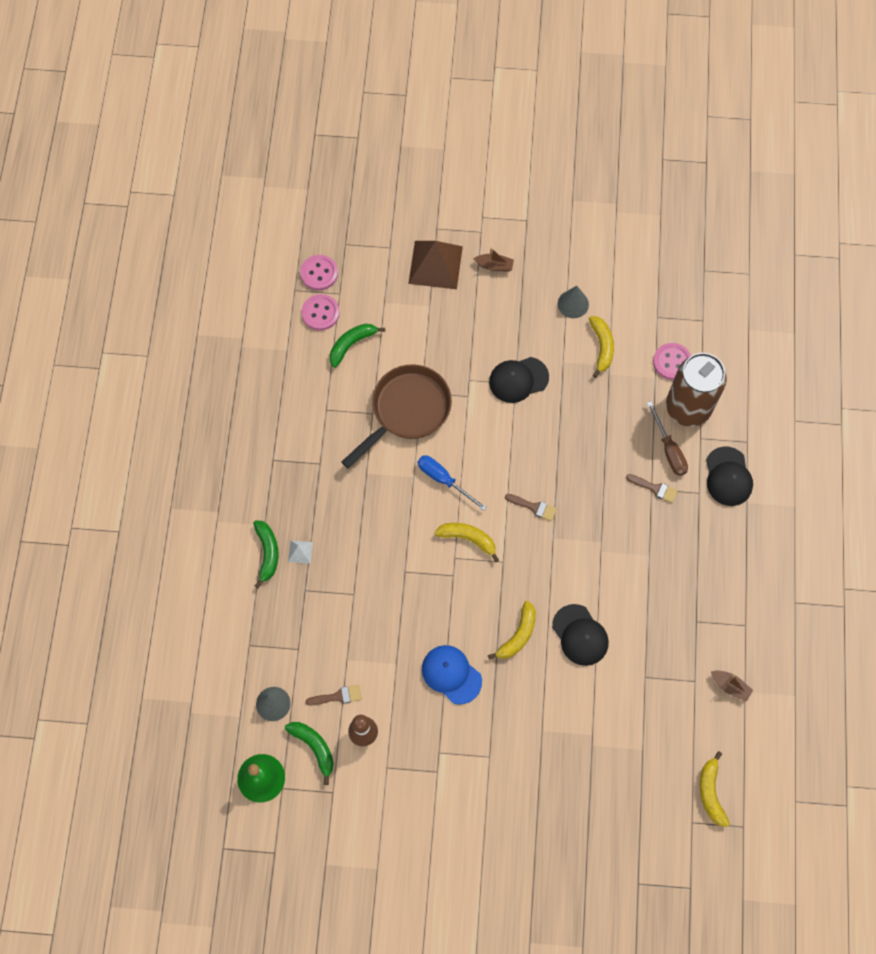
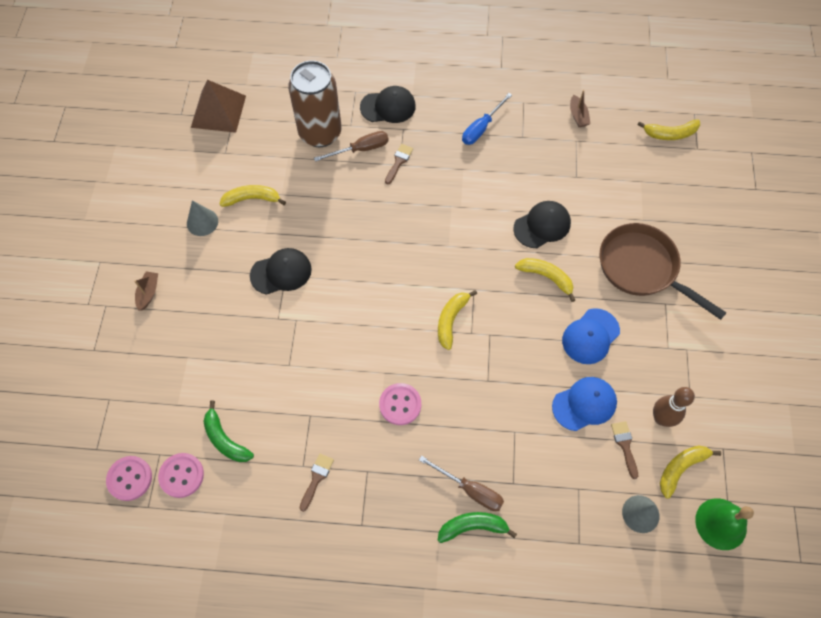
camera: 90 degrees left, 5 degrees down
(300, 552) = (470, 490): white pyramid -> brown screwdriver
(314, 747) = (681, 468): green banana -> yellow banana
(379, 662) = (584, 404): none -> blue cap
(407, 410) = (309, 379): brown pan -> brown pan (642, 268)
(435, 265) = (138, 351): brown pyramid -> brown pyramid (218, 111)
(444, 480) = (388, 343): blue screwdriver -> blue screwdriver (481, 128)
(518, 380) = (281, 272): black cap -> black cap turned 90 degrees counterclockwise
(534, 507) = (417, 261): brown brush -> brown brush (316, 478)
(672, 362) = (273, 143): pink button -> pink button (400, 404)
(730, 686) = (578, 116): brown boat -> brown boat turned 135 degrees clockwise

